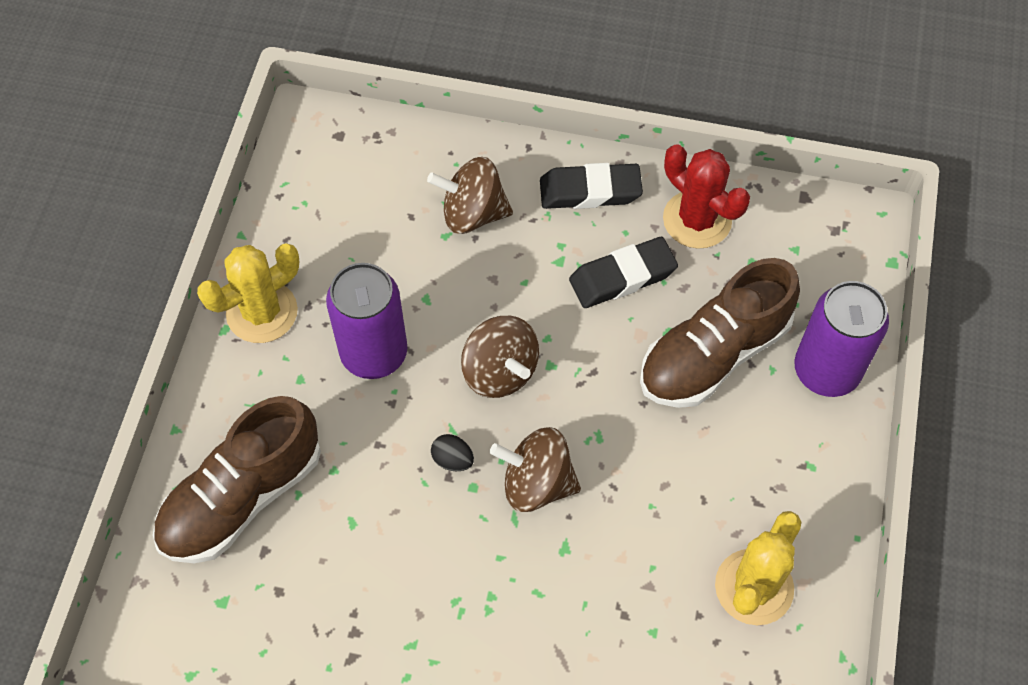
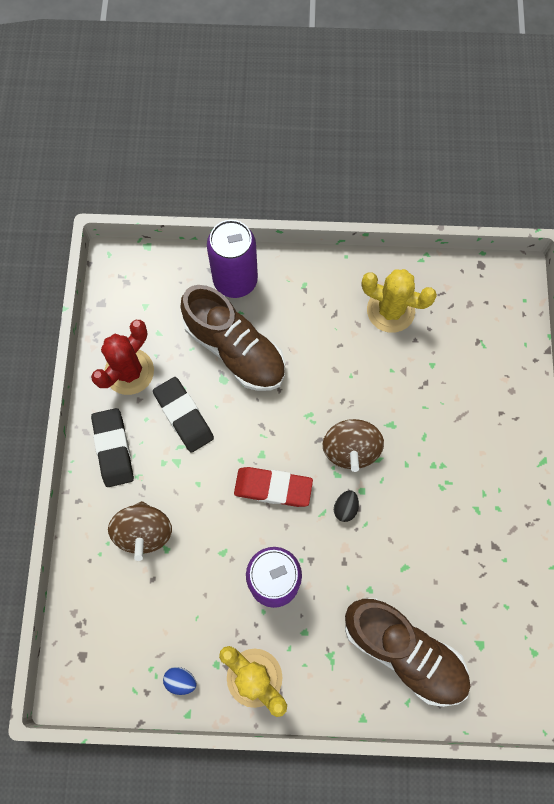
camera: 100 degrees left, 10 degrees up
(282, 232) = (181, 680): none -> blue egg
(500, 371) = (273, 488): brown spinning top -> red eraser

